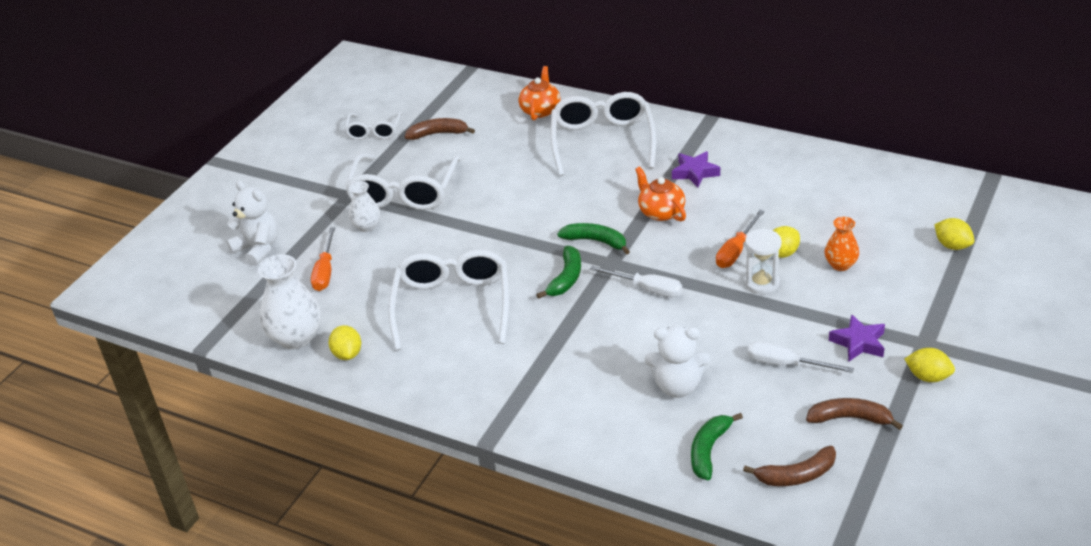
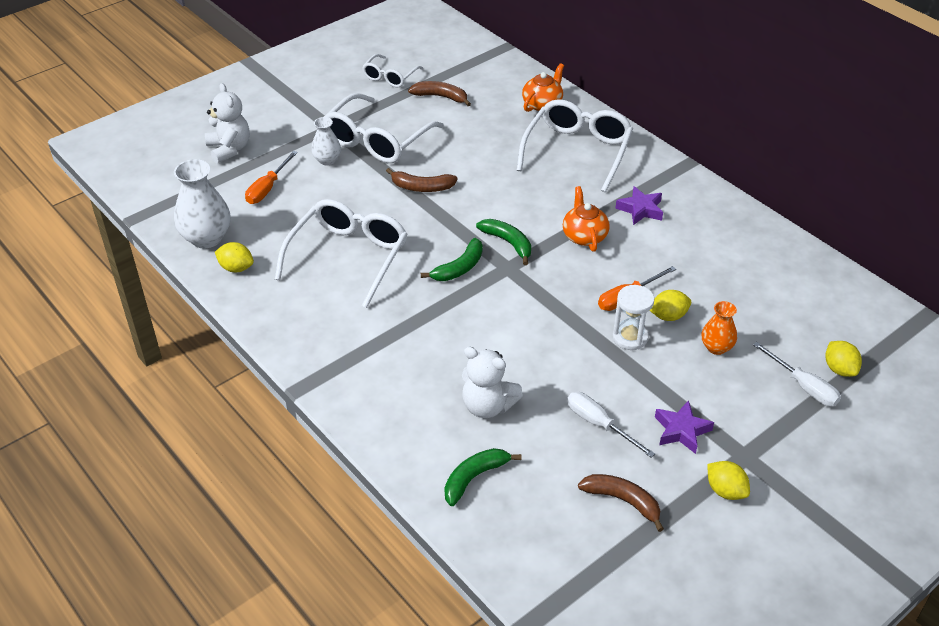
camera: 20 degrees right, 5 degrees up
(347, 354) = (236, 268): yellow lemon -> yellow lemon turned 75 degrees counterclockwise
(647, 289) = (522, 304): white screwdriver -> white screwdriver (803, 386)
(796, 475) = (536, 535): brown banana -> brown banana (421, 187)

